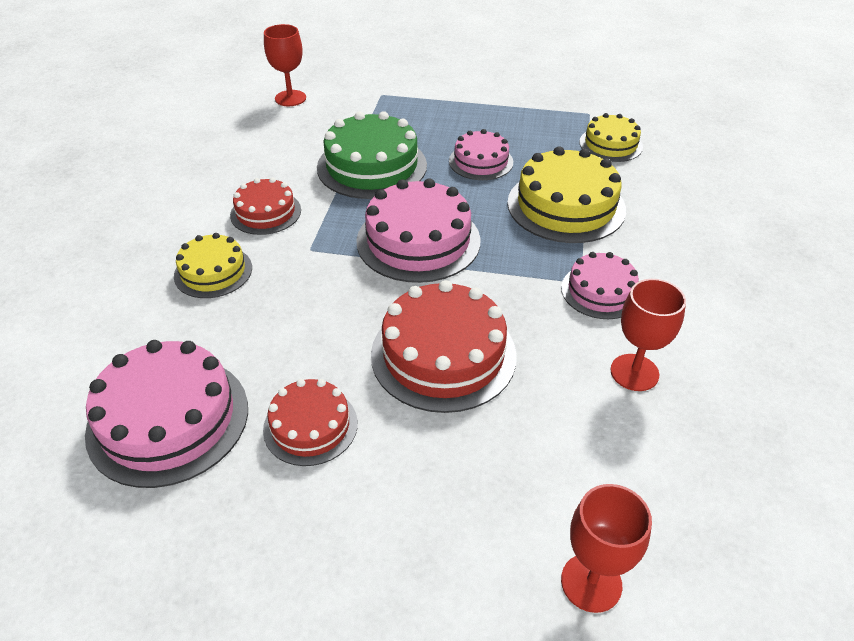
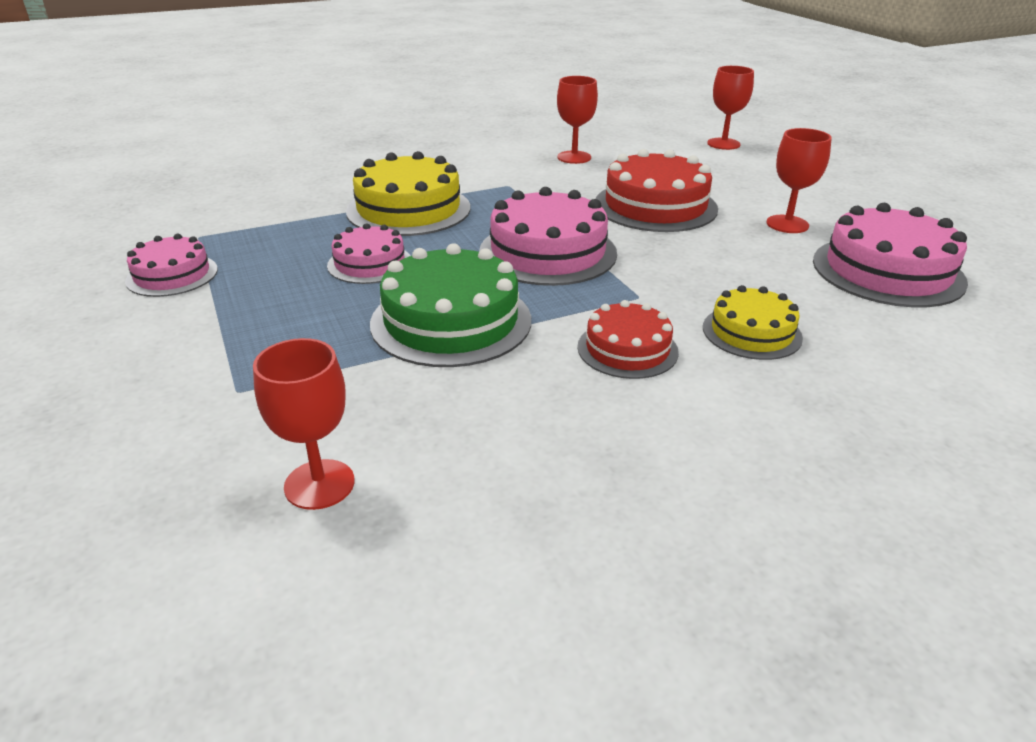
camera: 125 degrees left, 10 degrees down
(310, 426) = (787, 224): red cake -> red goblet
(600, 291) = (509, 178): pink cake -> pink cake (172, 275)
(610, 144) = (268, 213): yellow cake -> none

